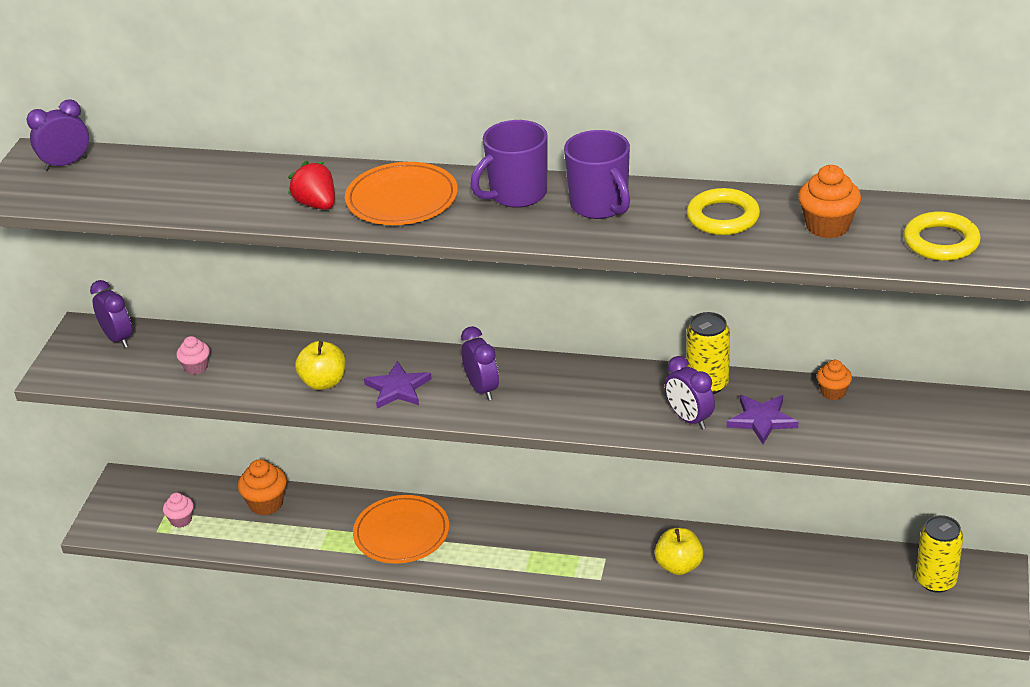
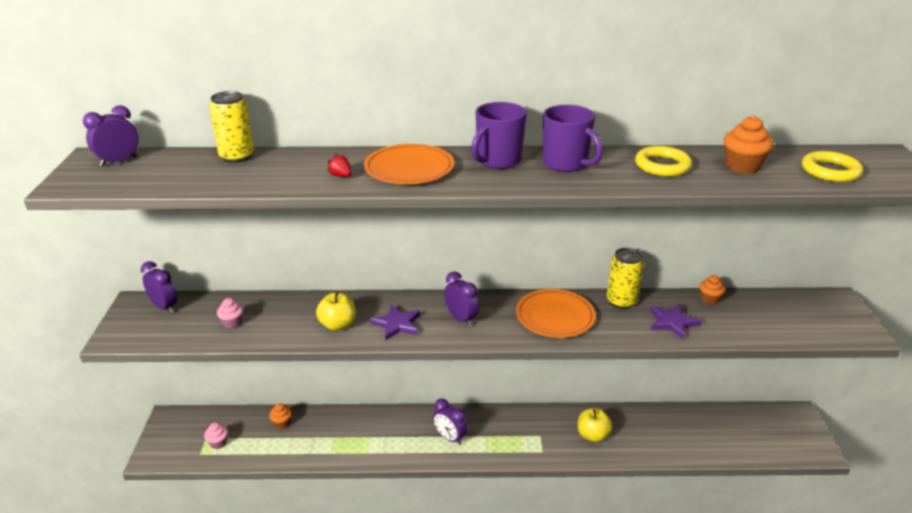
camera: 15 degrees left, 5 degrees down
(266, 504) = (282, 423): orange cupcake -> orange cupcake, size x0.63
(316, 204) = (341, 176): red strawberry -> red strawberry, size x0.60
(401, 533) = (388, 434): orange plate -> orange plate (555, 316)
(689, 419) = (621, 326): purple clock -> purple clock (450, 438)
(936, 581) = (764, 425): yellow can -> yellow can (237, 156)

